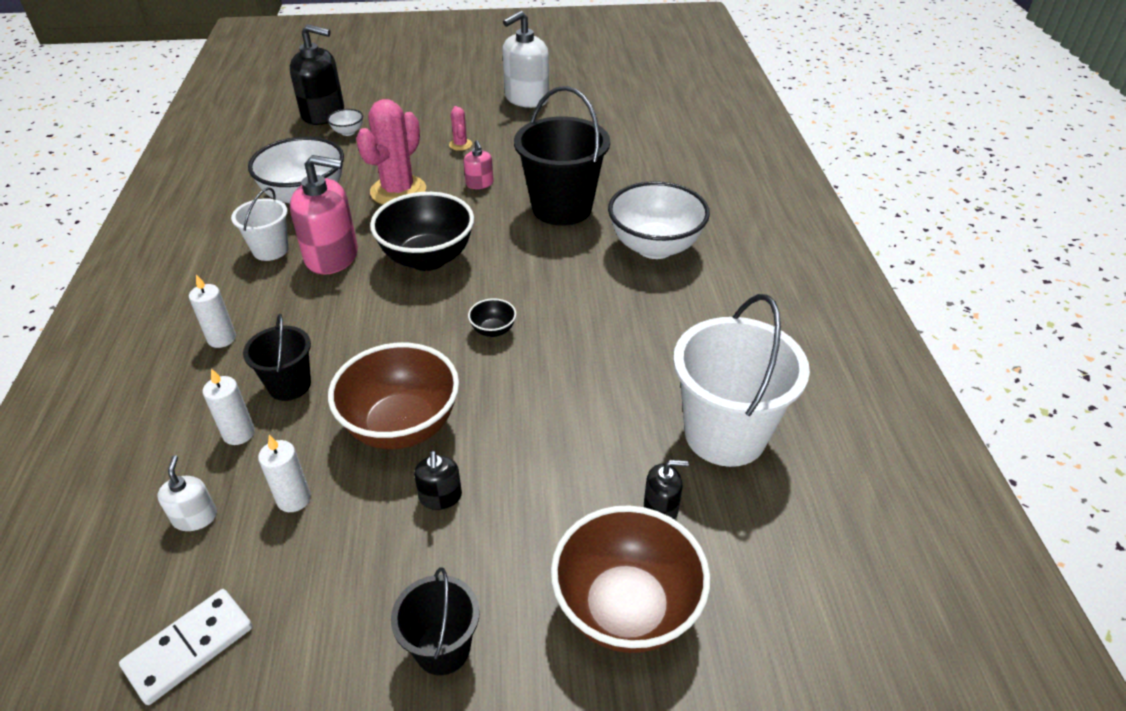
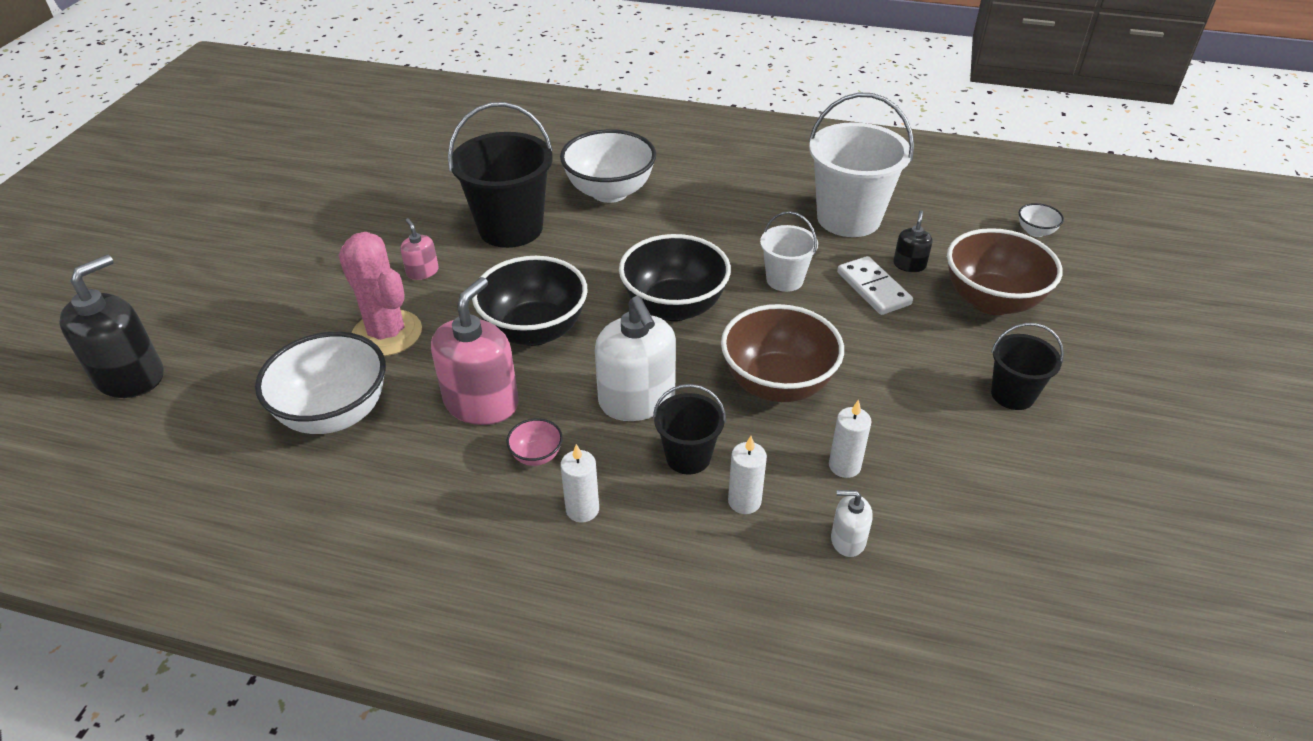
camera: 70 degrees left, 0 degrees up
(189, 647) = (993, 547): white domino -> white domino (873, 288)
(270, 250) = (431, 455): white bucket -> white bucket (784, 280)
(278, 300) = (536, 455): none -> pink bowl
(348, 132) = (205, 359): white bowl -> white bowl (1035, 232)
(440, 497) = (868, 373): black soap dispenser -> none
(460, 145) = (328, 271): pink cactus -> none
(479, 183) = (422, 272): pink soap dispenser -> pink soap dispenser turned 120 degrees counterclockwise
(493, 330) = (674, 307): black bowl -> black bowl, size x2.31
(526, 98) = (272, 206): white soap dispenser -> white soap dispenser (637, 400)

